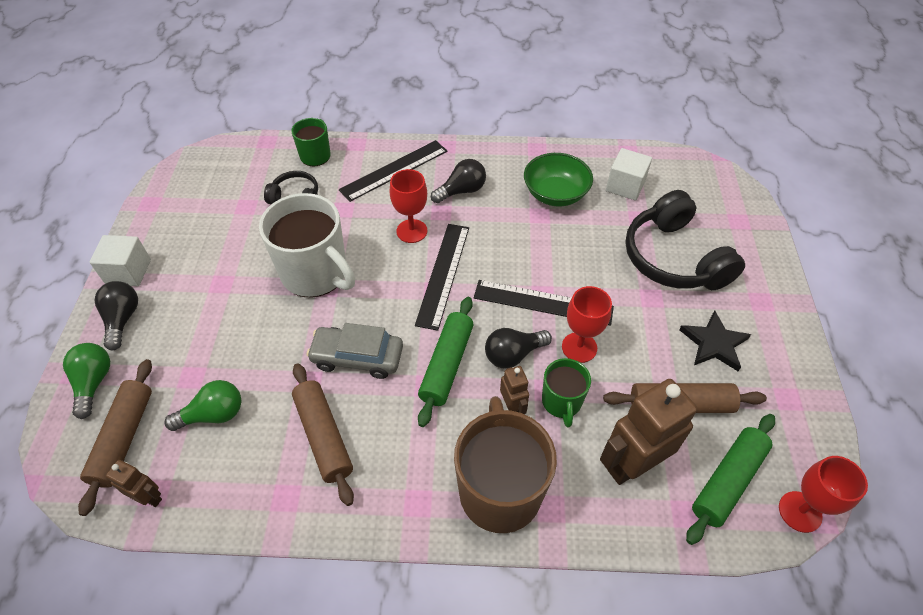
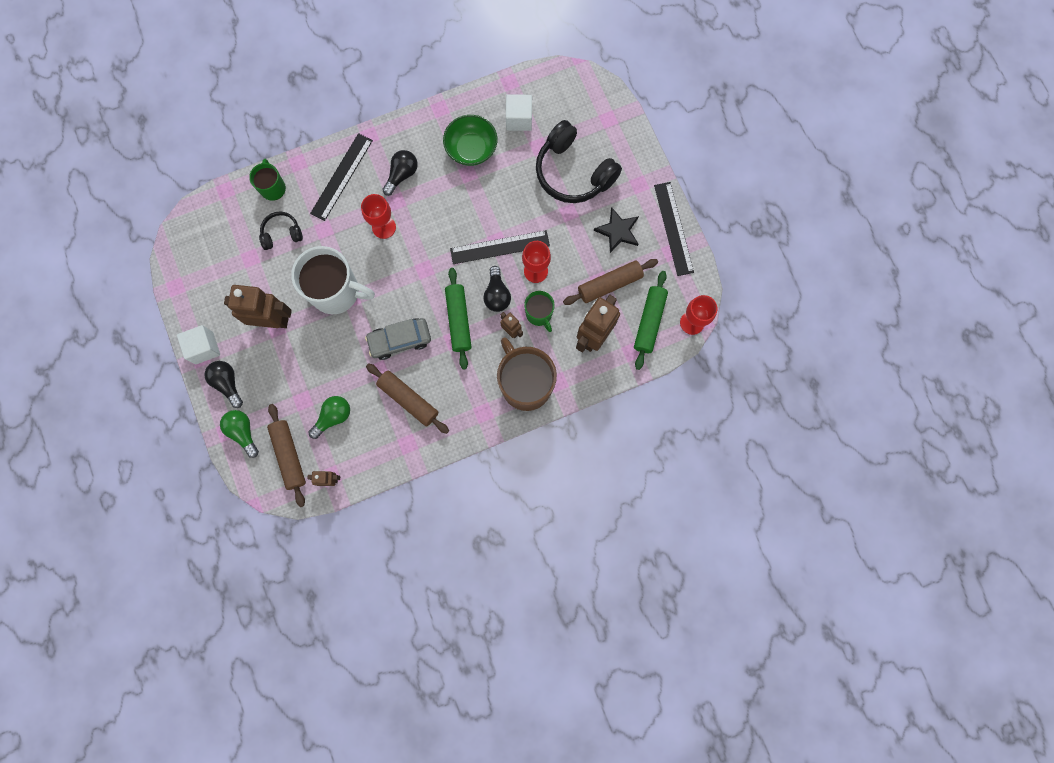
camera: 25 degrees left, 25 degrees up
(223, 274) = (272, 320): none -> brown robot
(443, 274) = (423, 254): black ruler -> black ruler (673, 228)
(513, 354) = (497, 294): black light bulb -> black light bulb turned 45 degrees counterclockwise

